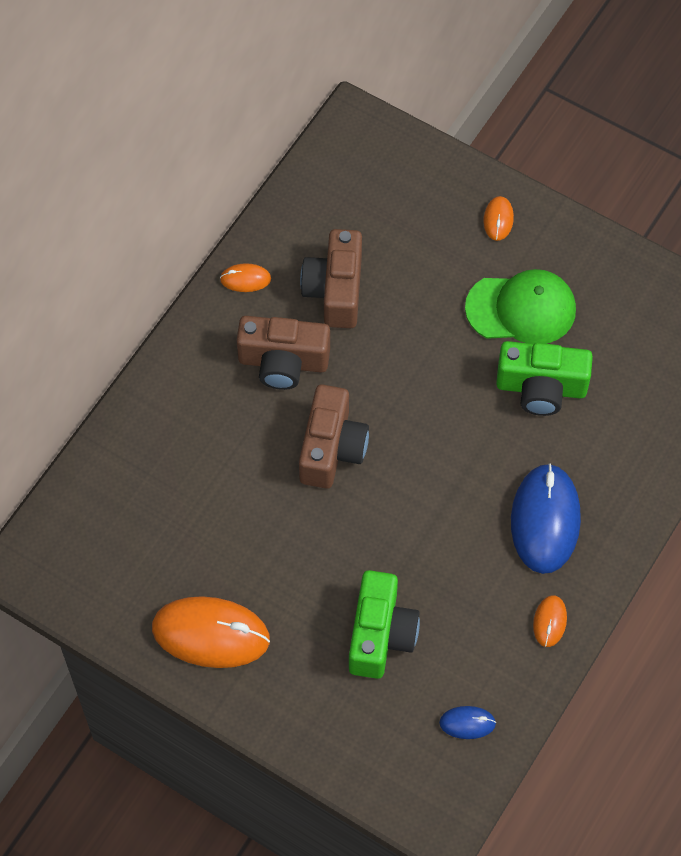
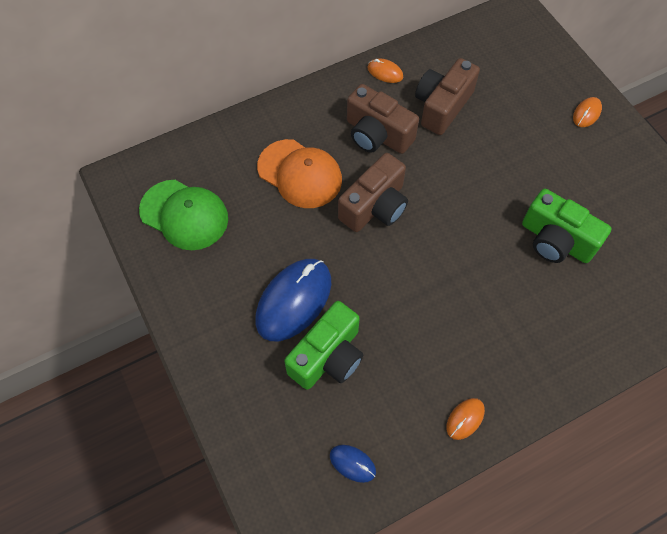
camera: 30 degrees right, 0 degrees up
(211, 634) = (208, 289): orange mouse -> none
(226, 453) = (300, 174): none -> orange cap
(521, 309) = (571, 179): green cap -> green cap (184, 215)
(545, 520) = (505, 338): blue mouse -> blue mouse (294, 301)

